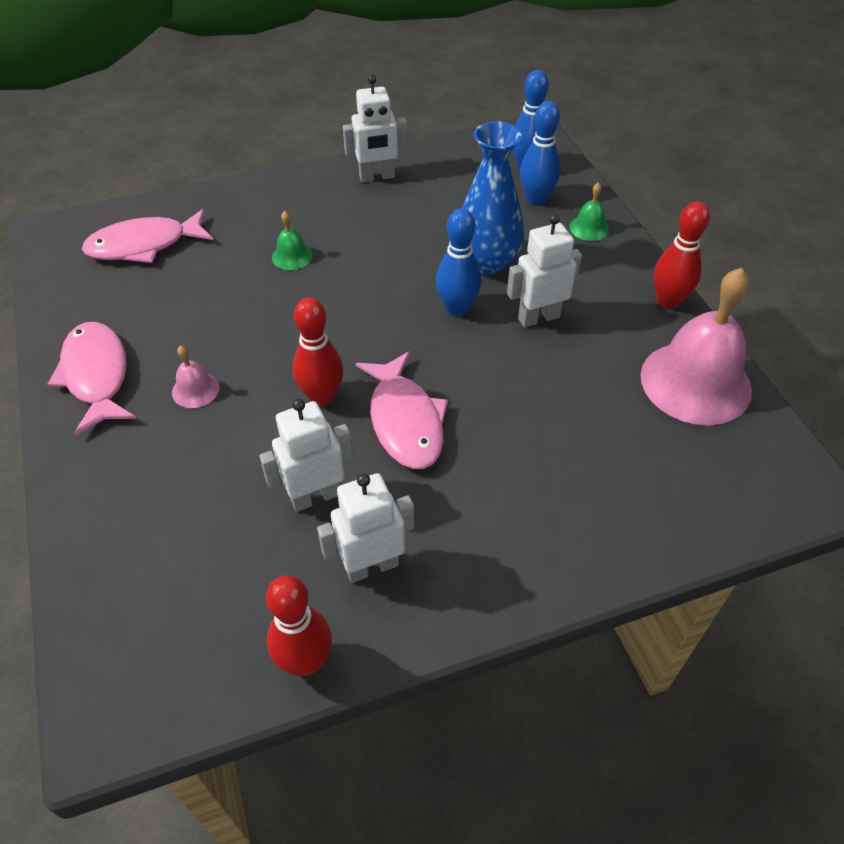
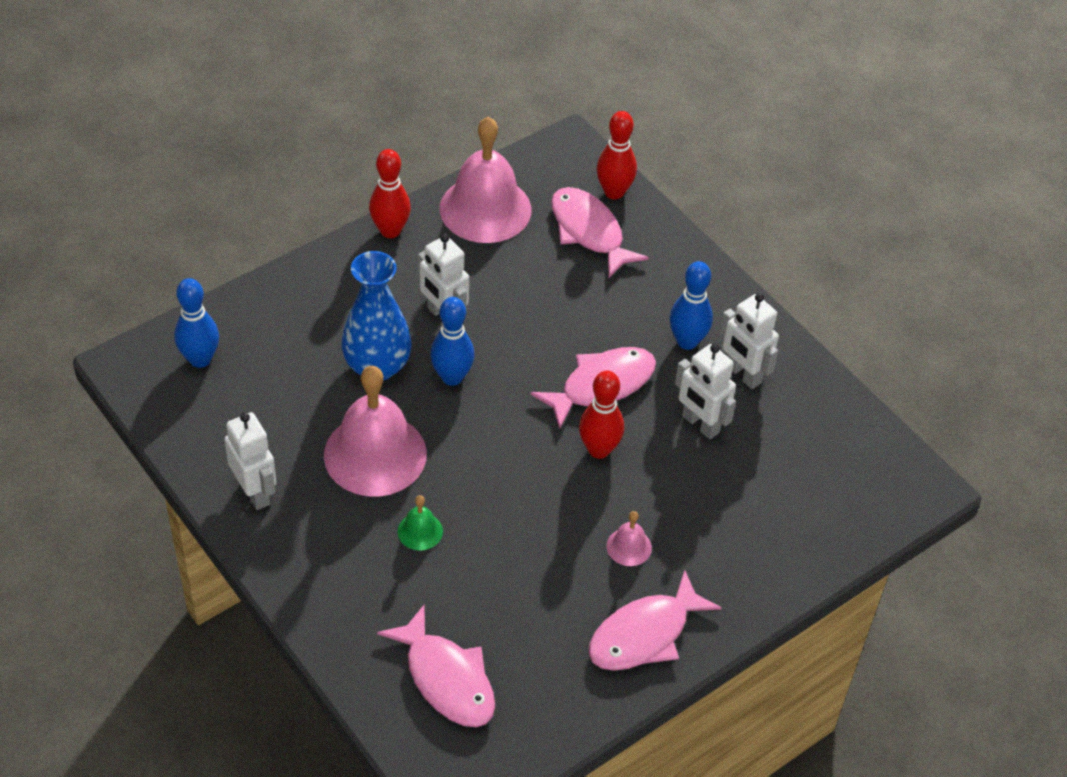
camera: 110 degrees left, 0 degrees up
(305, 661) = (828, 392): red bowling pin -> red bowling pin (614, 192)
(386, 244) = (375, 454): none -> pink bell
(536, 199) = (259, 343): blue bowling pin -> blue bowling pin (687, 341)
(589, 228) = (297, 295): green bell -> none
(647, 471) = (589, 232): none -> pink fish

